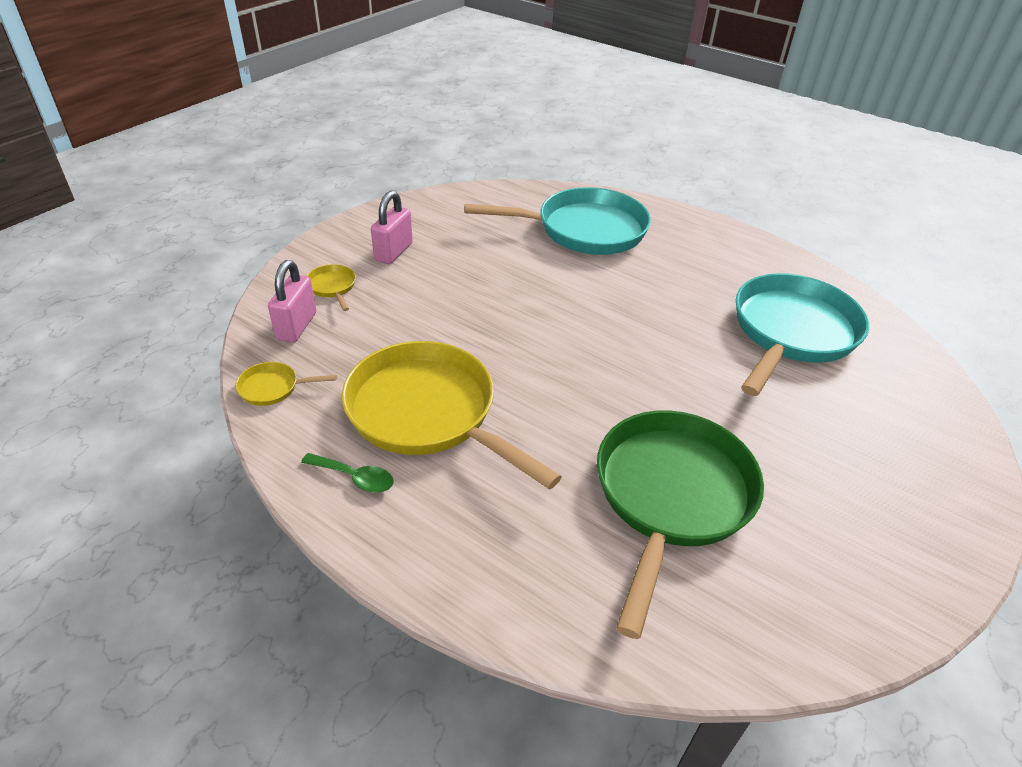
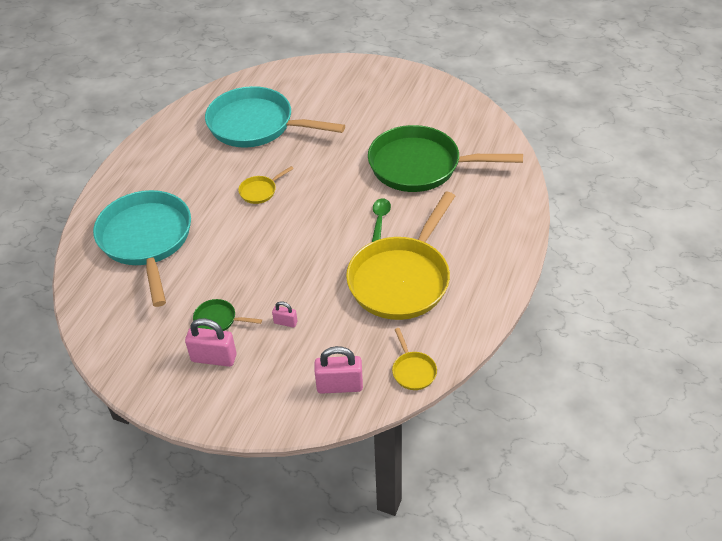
camera: 100 degrees left, 5 degrees up
(332, 287) = (280, 382): yellow pan -> yellow pan (260, 191)
(355, 477) = (469, 297): green spoon -> green spoon (380, 219)
(412, 303) = (285, 322): none -> pink padlock
(443, 260) = (218, 320): none -> green pan

